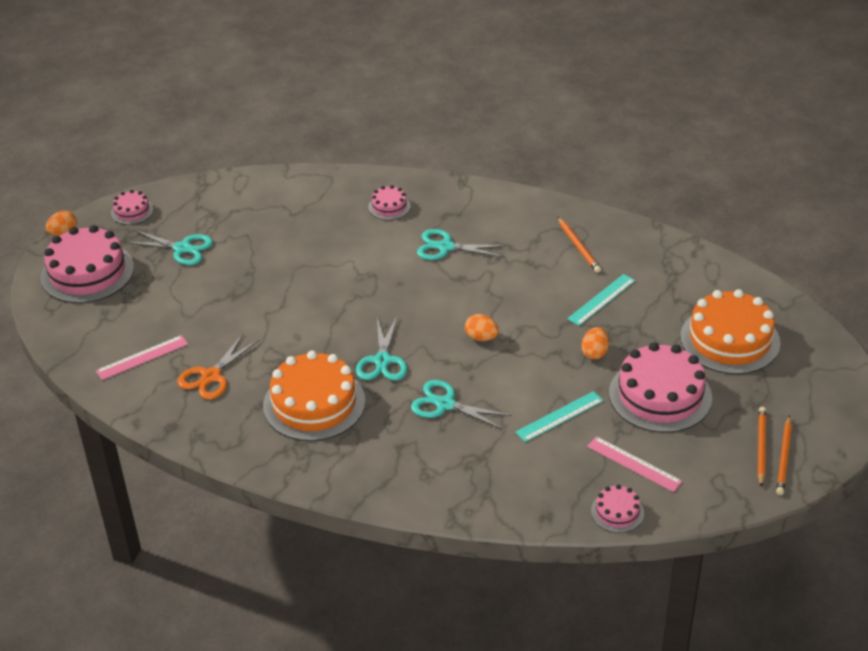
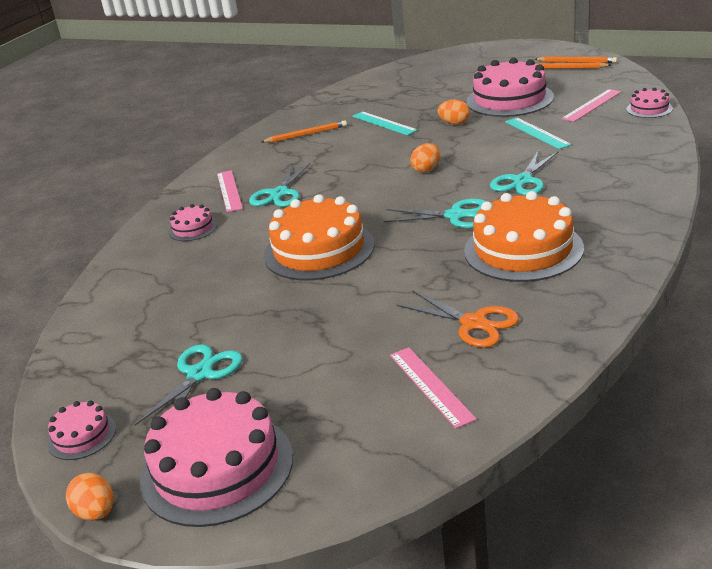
camera: 80 degrees left, 10 degrees down
(457, 215) = (229, 190): none -> pink ruler
(730, 340) = (444, 80): orange cake -> orange cake (319, 250)

